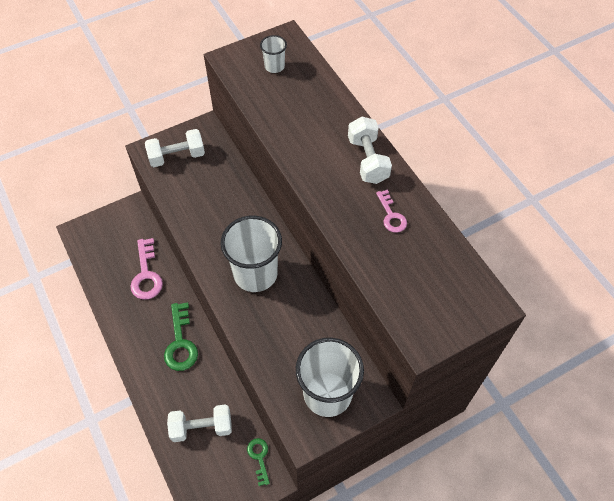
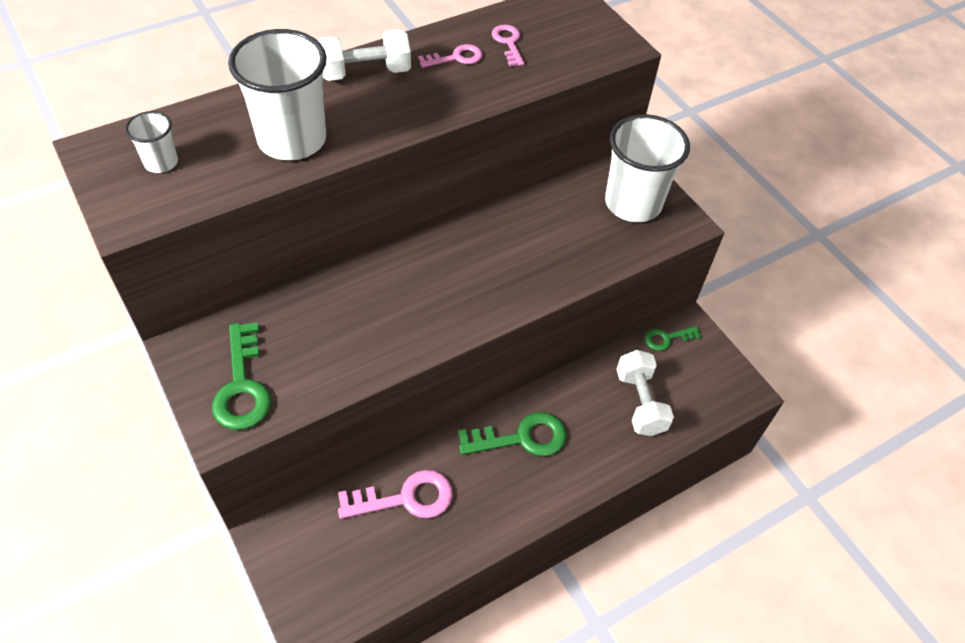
camera: 95 degrees left, 5 degrees down
(177, 156) = (242, 385): white dumbbell -> green key
(255, 274) = (472, 273): white cup -> white cup (292, 140)
(415, 252) = (508, 43): none -> pink key

